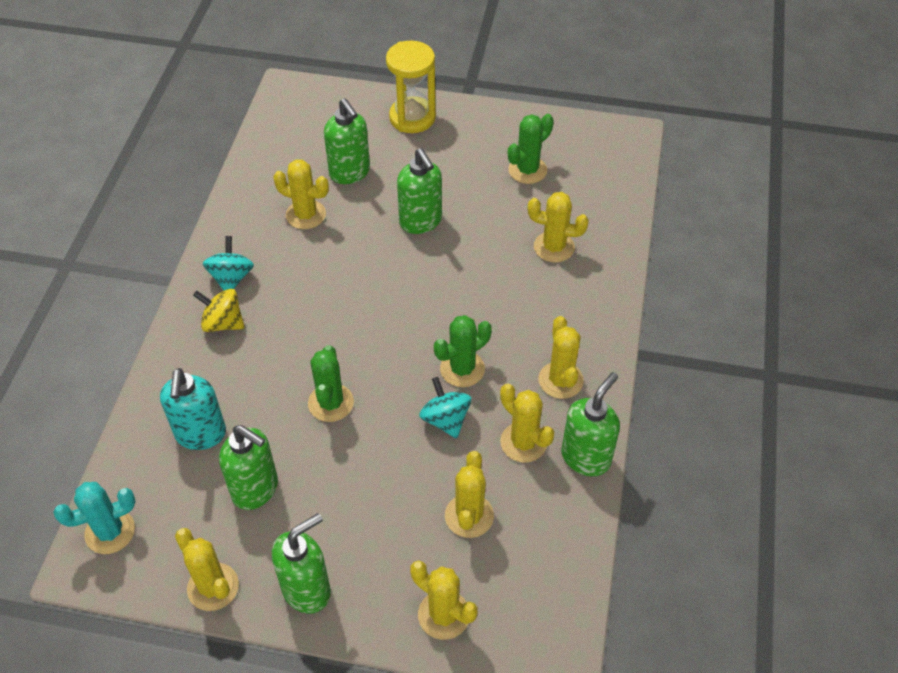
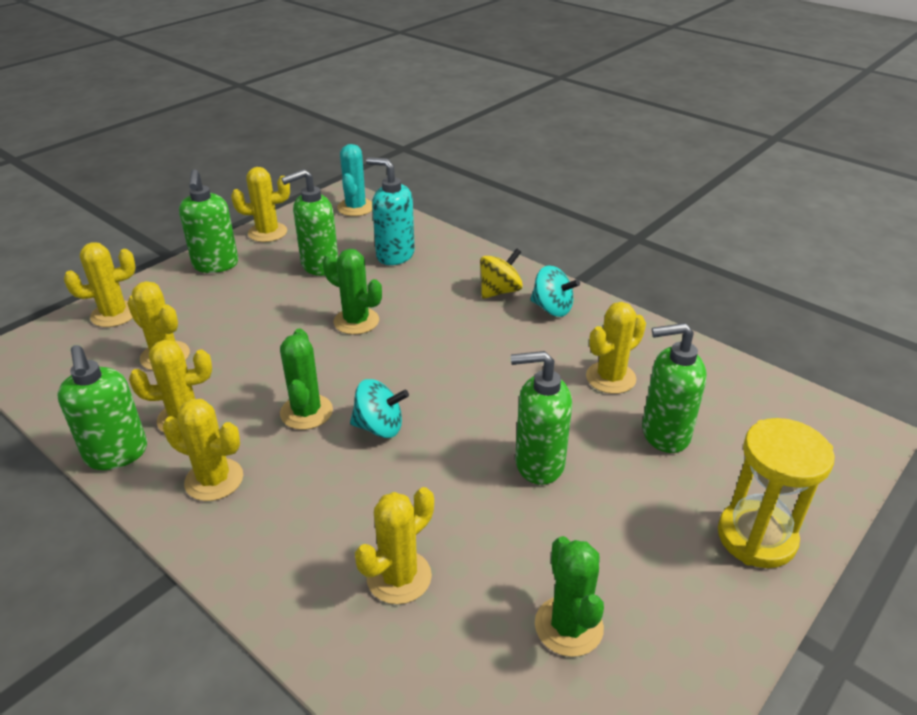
camera: 120 degrees right, 15 degrees down
(445, 419) = (266, 379): turquoise spinning top -> turquoise spinning top (379, 427)

